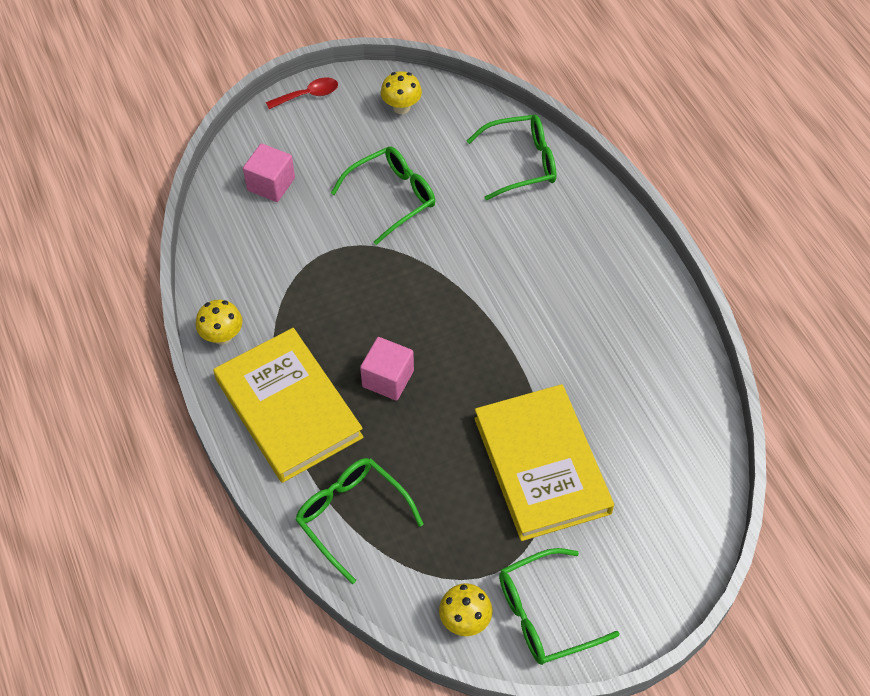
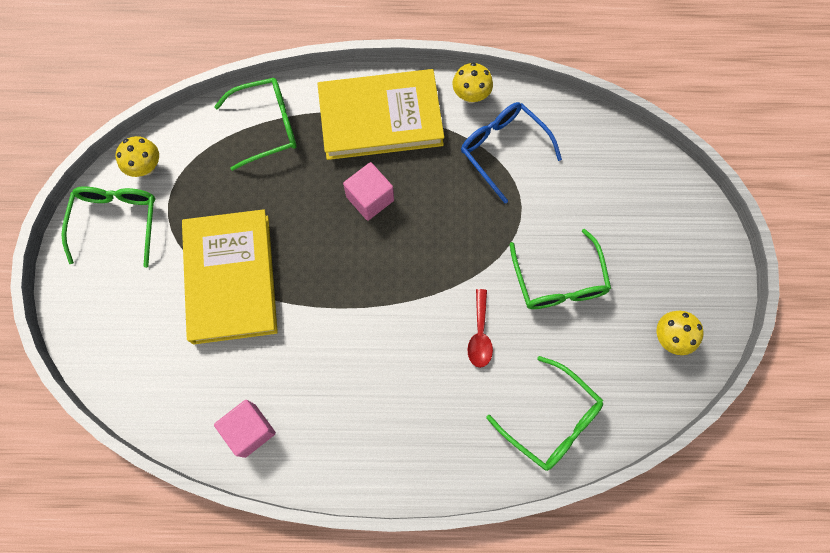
camera: 115 degrees right, 15 degrees up
(271, 184) = (617, 185): pink cube -> pink cube (250, 430)
(275, 285) = (503, 150): none -> blue glasses
(308, 95) = (718, 258): red spoon -> red spoon (480, 335)
(521, 163) = (551, 420): green glasses -> green glasses turned 60 degrees counterclockwise
(541, 465) = (231, 278): yellow book -> yellow book turned 75 degrees clockwise

